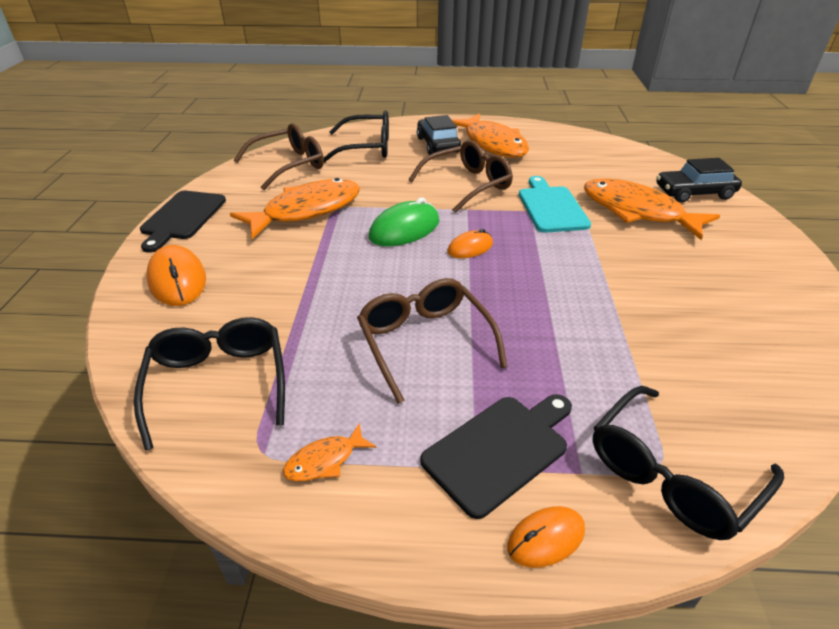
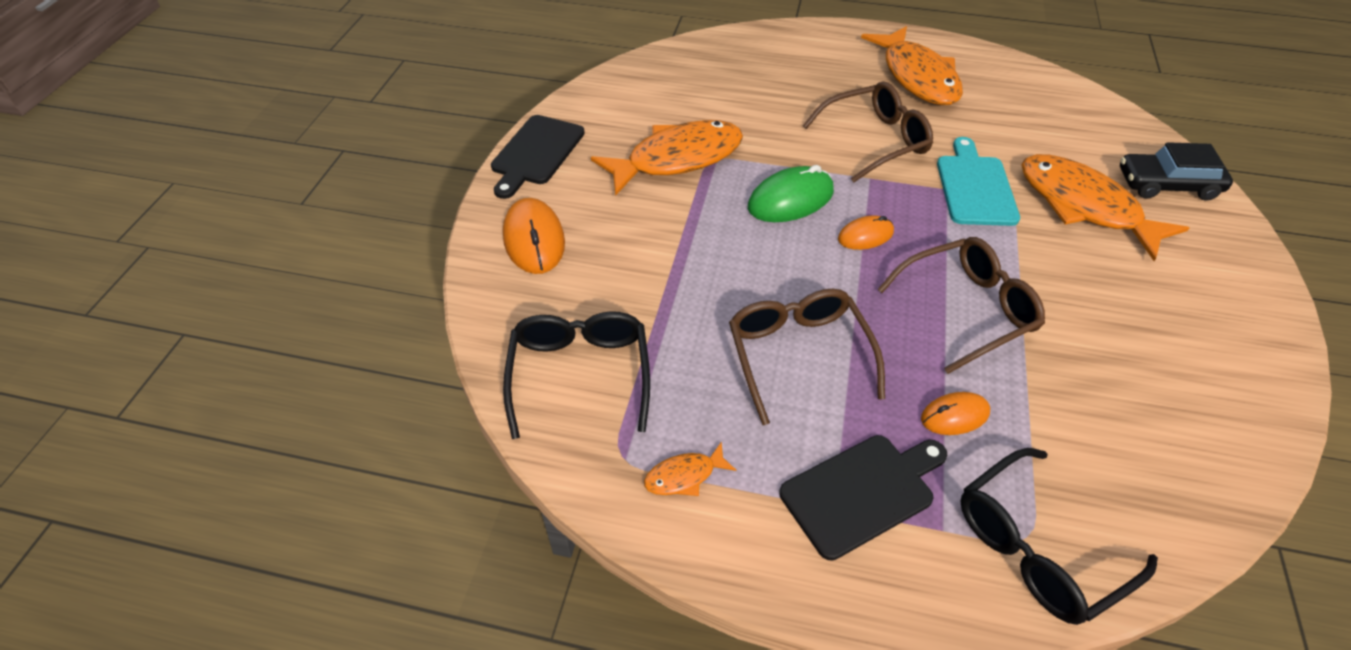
camera: 10 degrees right, 10 degrees up
(289, 165) = (658, 86): brown glasses -> brown glasses (966, 309)
(367, 148) = (755, 67): black glasses -> none
(438, 145) = (845, 71): black car -> none
(546, 538) = (893, 590): orange mouse -> orange mouse (954, 416)

